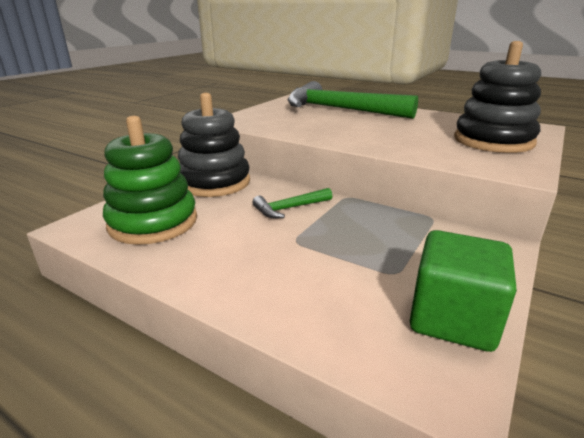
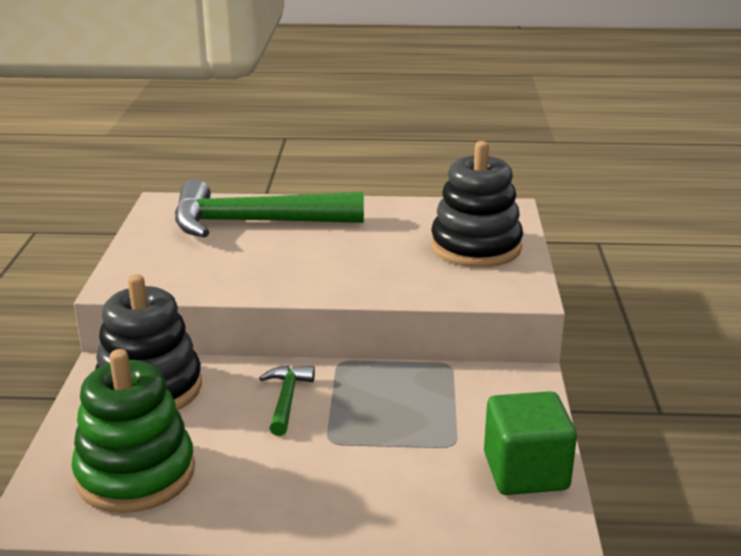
camera: 30 degrees left, 0 degrees up
(290, 208) = (287, 399): green hammer -> green hammer turned 150 degrees clockwise

